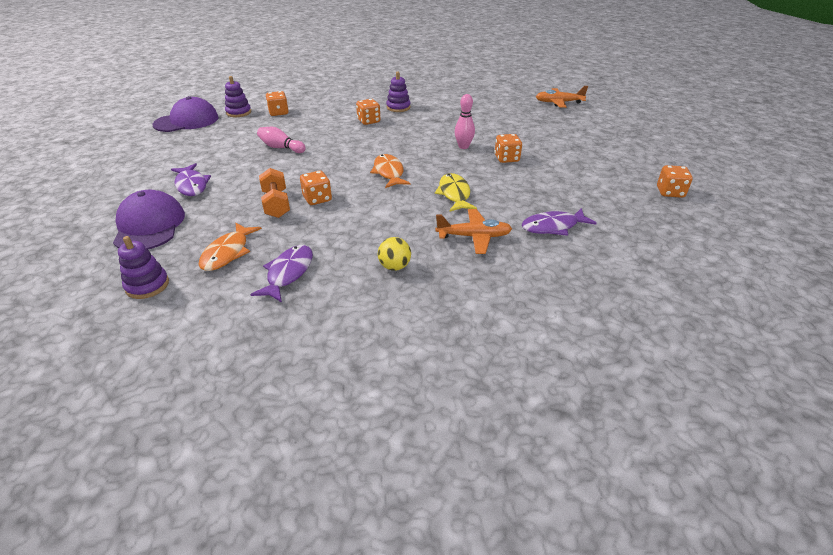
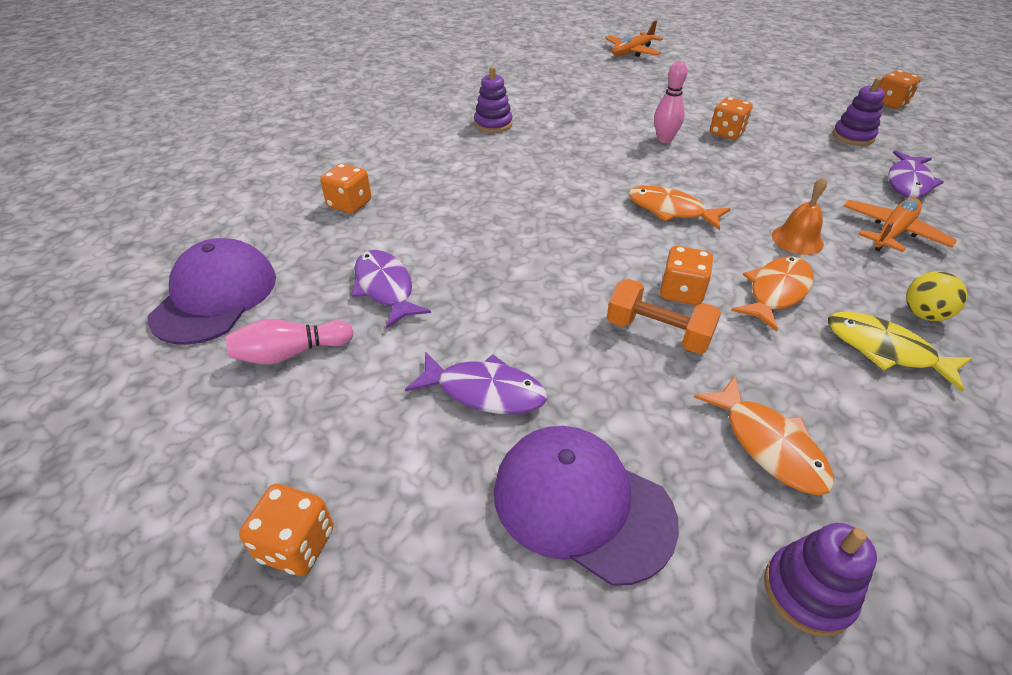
camera: 45 degrees left, 5 degrees up
(238, 112) = (281, 235): purple stacking toy -> purple stacking toy (853, 136)
(281, 148) = (476, 253): pink bowling pin -> pink bowling pin (291, 353)
(288, 273) = (878, 408): purple fish -> purple fish (385, 288)
(353, 221) = (776, 292): none -> orange fish
(368, 121) = (500, 158): orange dice -> orange dice (297, 544)
(416, 212) = (797, 239): none -> orange bell
(454, 194) = (777, 197): yellow fish -> yellow fish (885, 350)

